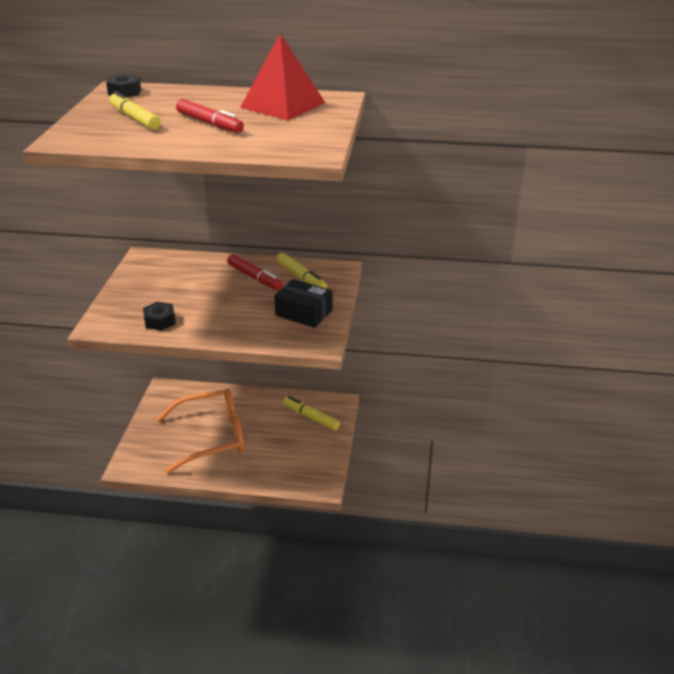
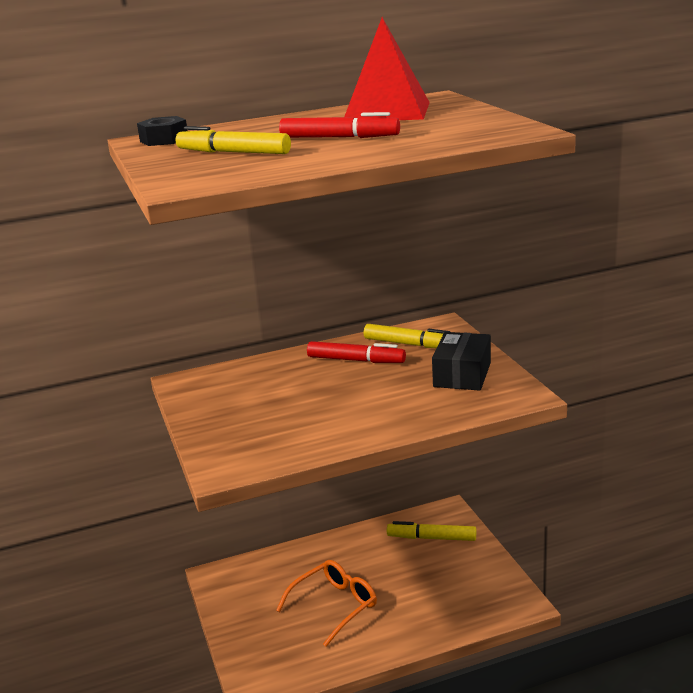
camera: 25 degrees left, 10 degrees down
(160, 321) = (299, 437): black nut -> none
(212, 437) = (335, 606): orange glasses -> orange glasses, size x0.64
(304, 313) = (462, 374): black box -> black box turned 75 degrees counterclockwise

